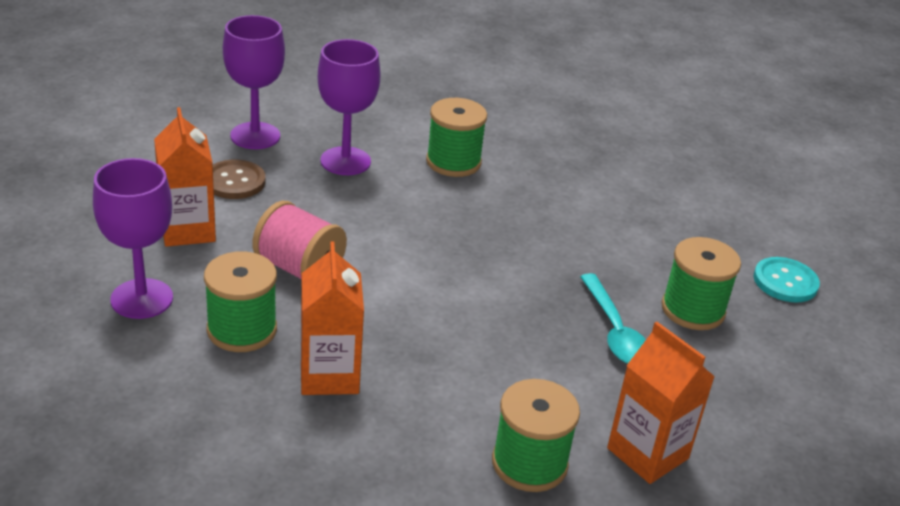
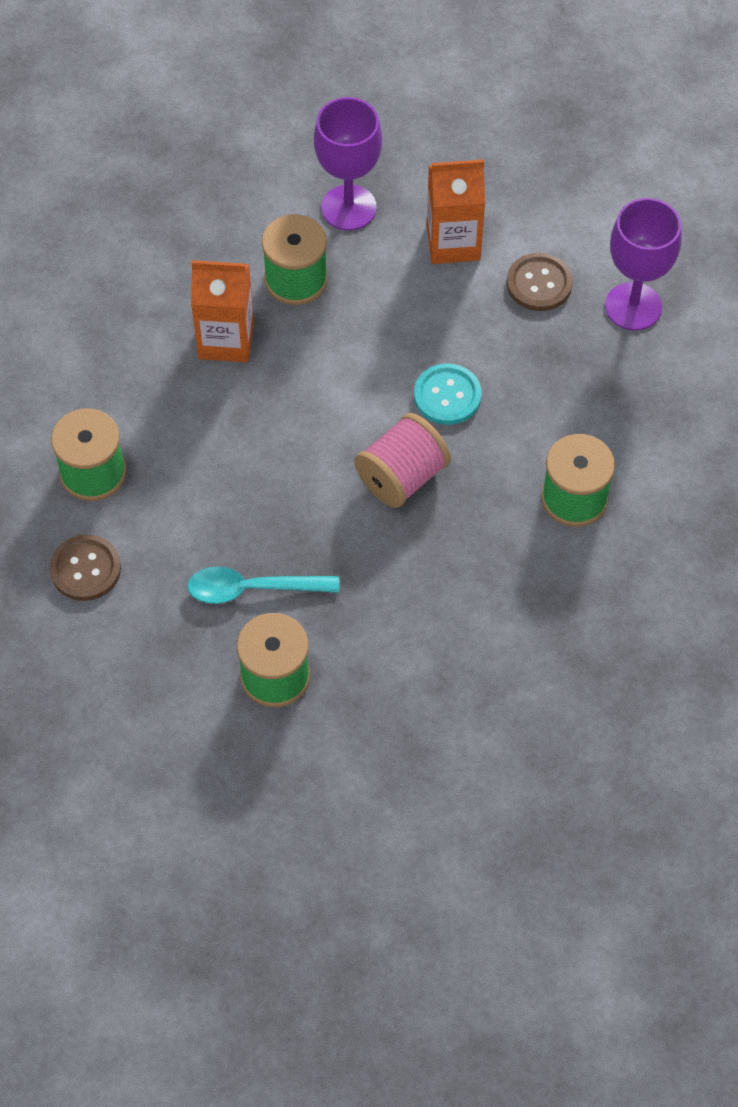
camera: 105 degrees right, 25 degrees up
(299, 268) = (382, 330): pink spool -> pink spool (402, 477)
(345, 161) = (578, 389): purple goblet -> none
(647, 453) = (85, 569): orange carton -> brown button
(785, 282) = (311, 795): turquoise button -> turquoise button (447, 396)

